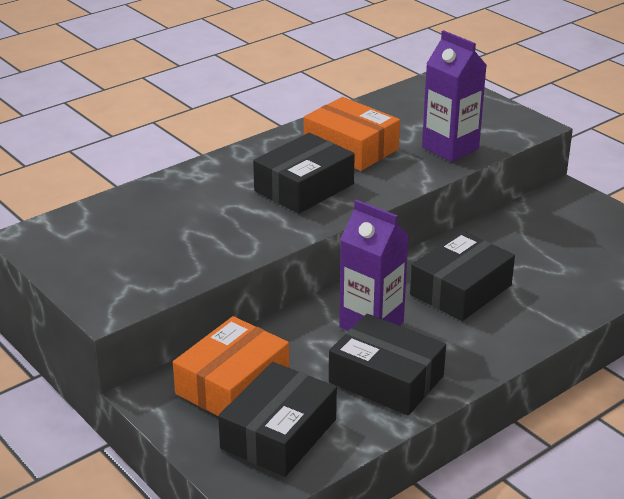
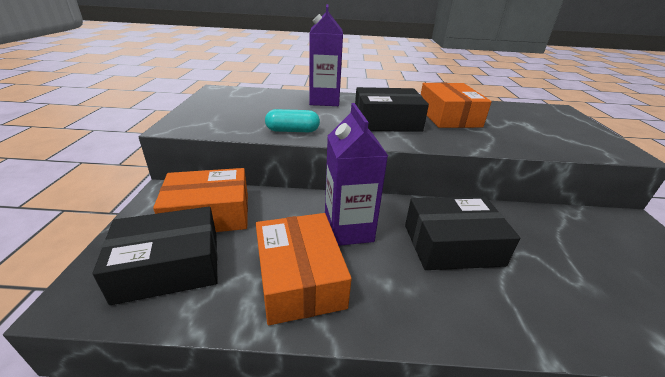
camera: 40 degrees right, 0 degrees up
(235, 249) = (292, 131): none -> turquoise capsule
(386, 379) = (299, 278): black box -> orange box
(450, 148) = (528, 140): purple carton -> purple carton (324, 101)

